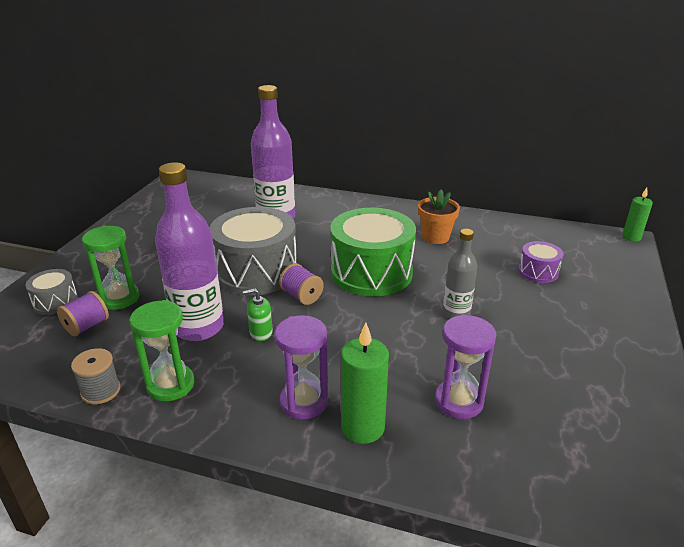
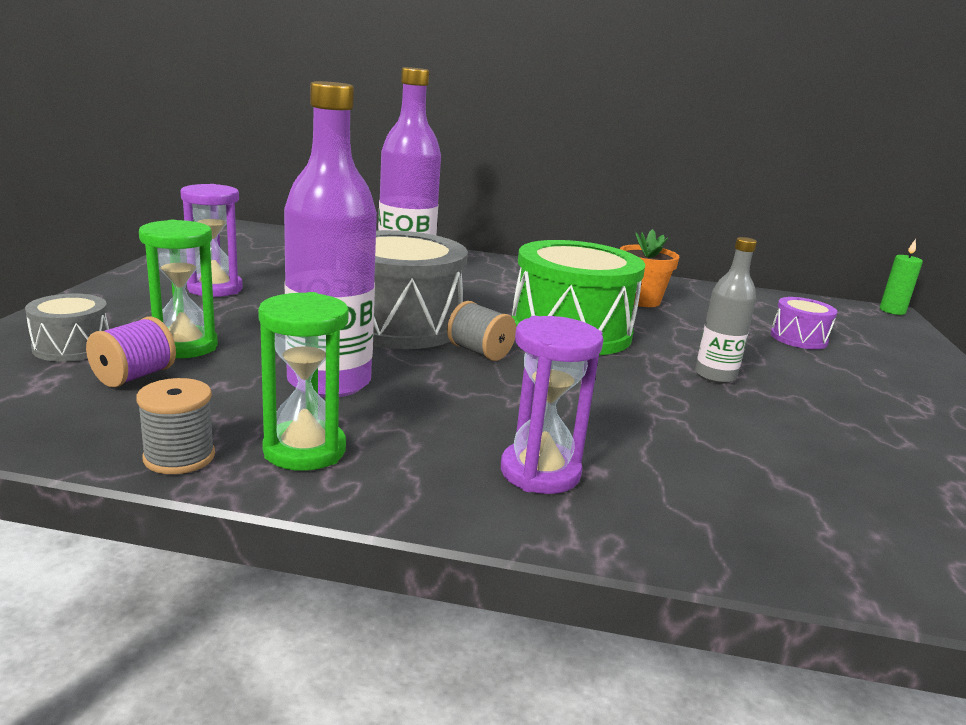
camera: 10 degrees left, 10 degrees down
(261, 333) = (433, 390): green soap dispenser -> none
(301, 296) = (479, 352): purple spool -> grey spool
(362, 427) = (651, 504): green candle -> none
(458, 401) = (779, 473): purple hourglass -> purple hourglass (215, 288)

